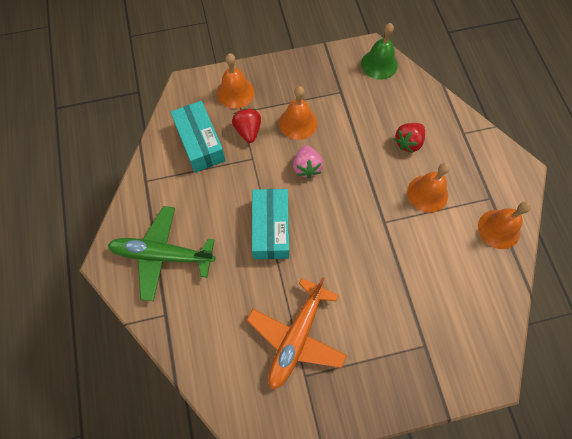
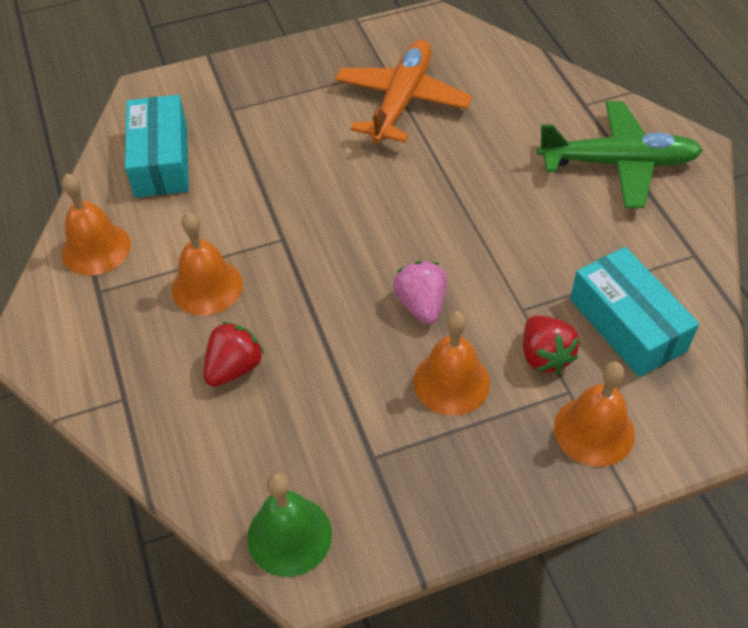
camera: 175 degrees right, 15 degrees down
(270, 229) = (464, 211): turquoise box -> turquoise box (161, 160)

